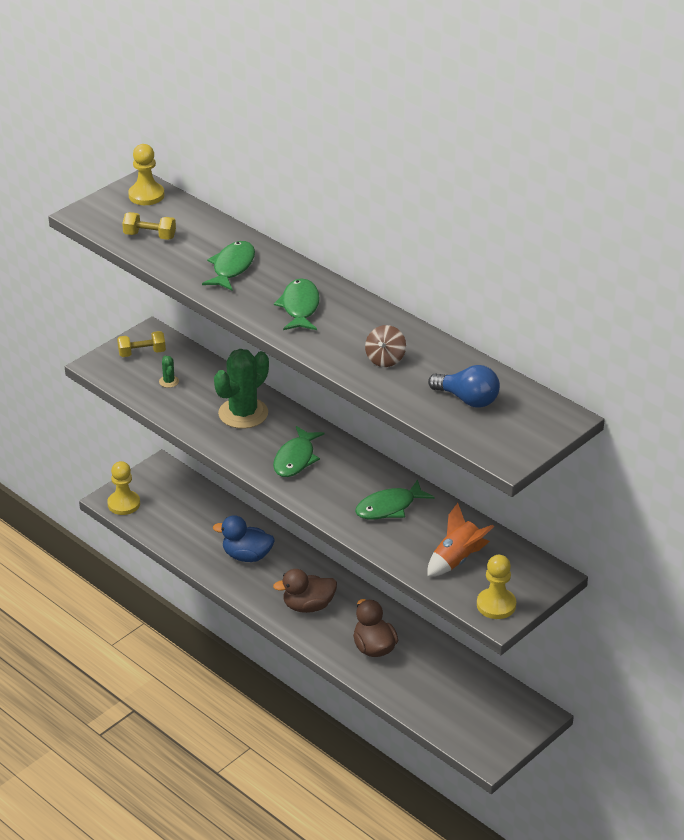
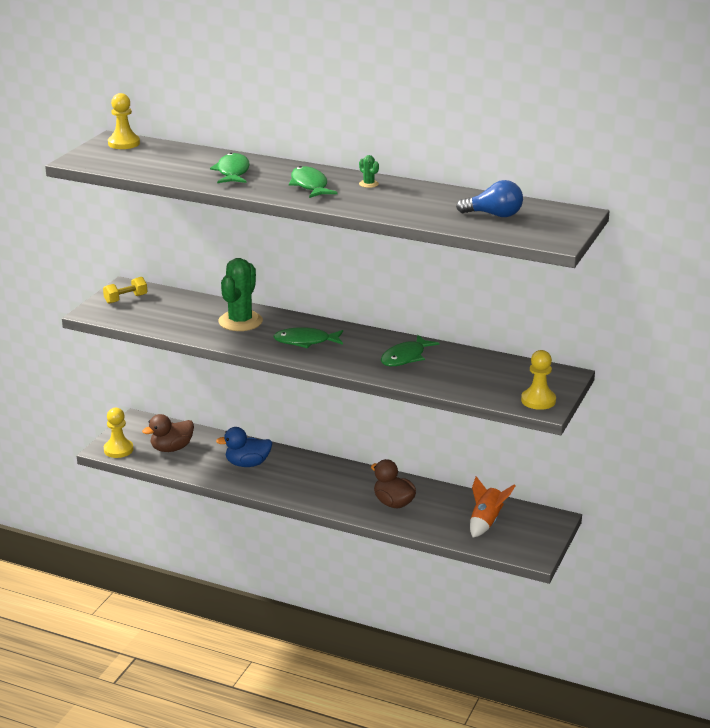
camera: 20 degrees left, 10 degrees down
(149, 236) = (146, 164): yellow dumbbell -> none
(169, 381) = (162, 312): green cactus -> green cactus (368, 184)
(295, 459) = (305, 341): green fish -> green fish turned 90 degrees clockwise
(308, 606) = (320, 487): brown duck -> brown duck (171, 448)
(385, 359) = (407, 203): brown spinning top -> none
(457, 559) = (485, 379): orange rocket -> orange rocket (486, 522)

